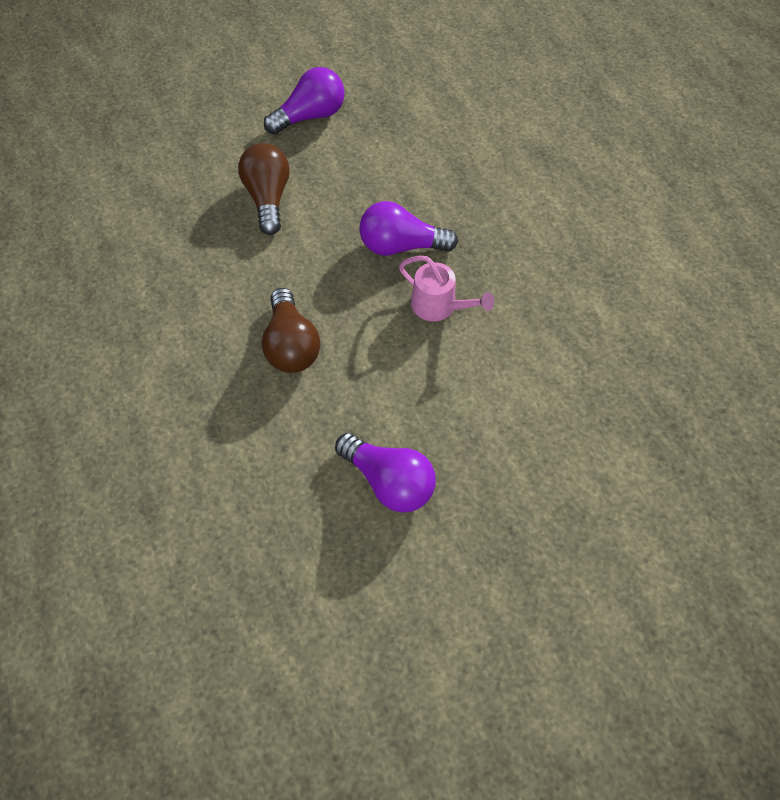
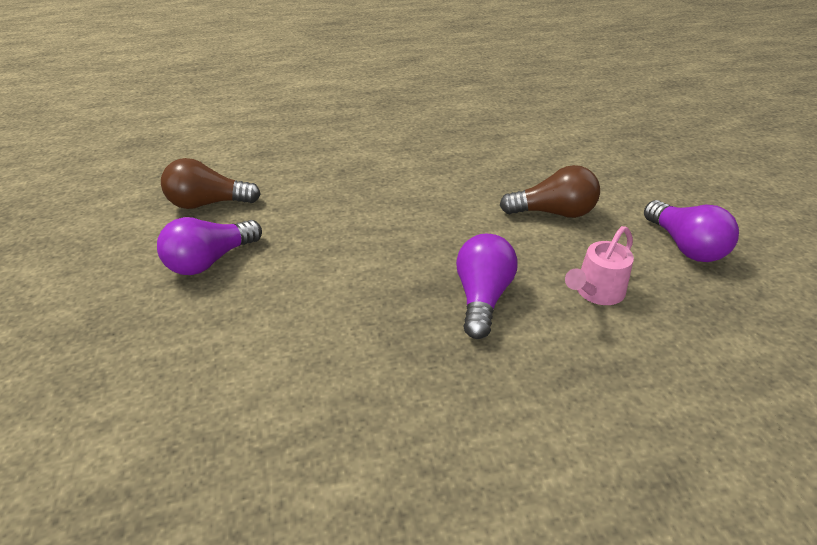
camera: 100 degrees right, 20 degrees down
(291, 345) = (373, 217): brown light bulb -> brown light bulb (208, 203)
(440, 306) = (390, 318): pink watering can -> pink watering can (596, 292)

